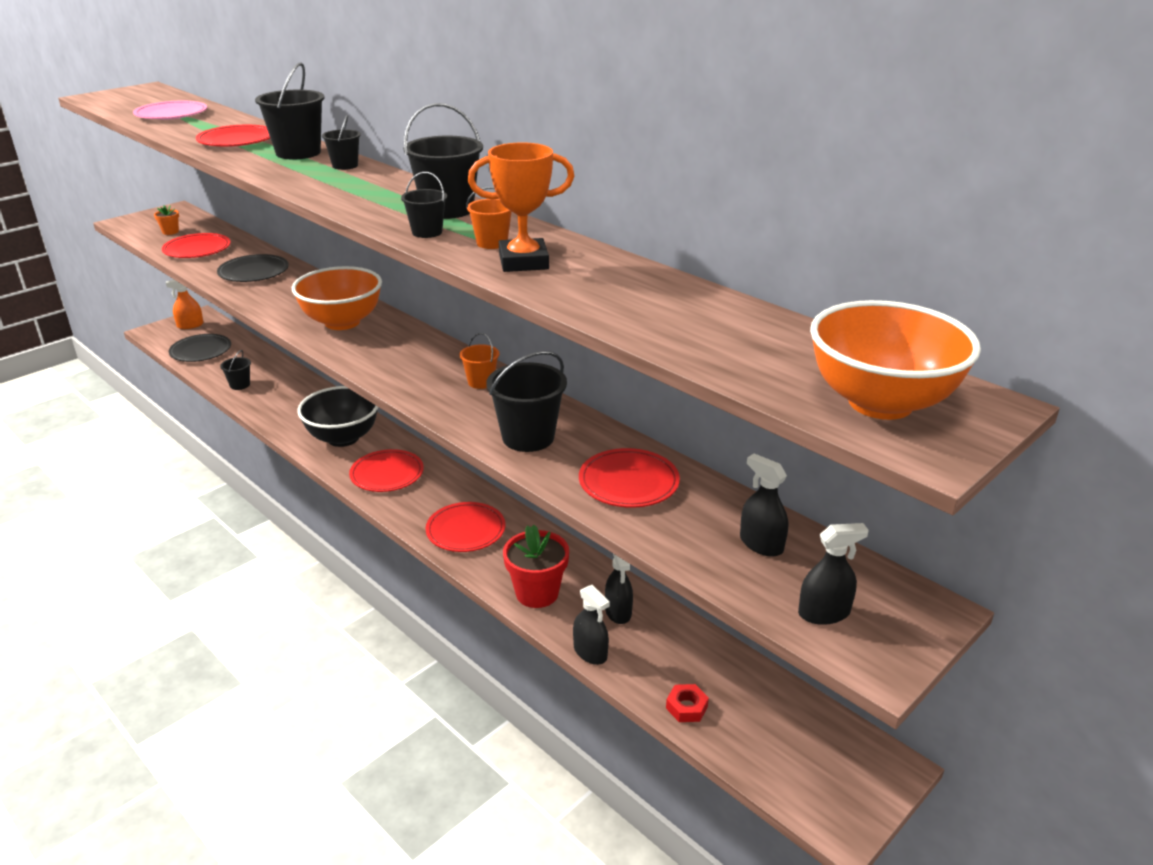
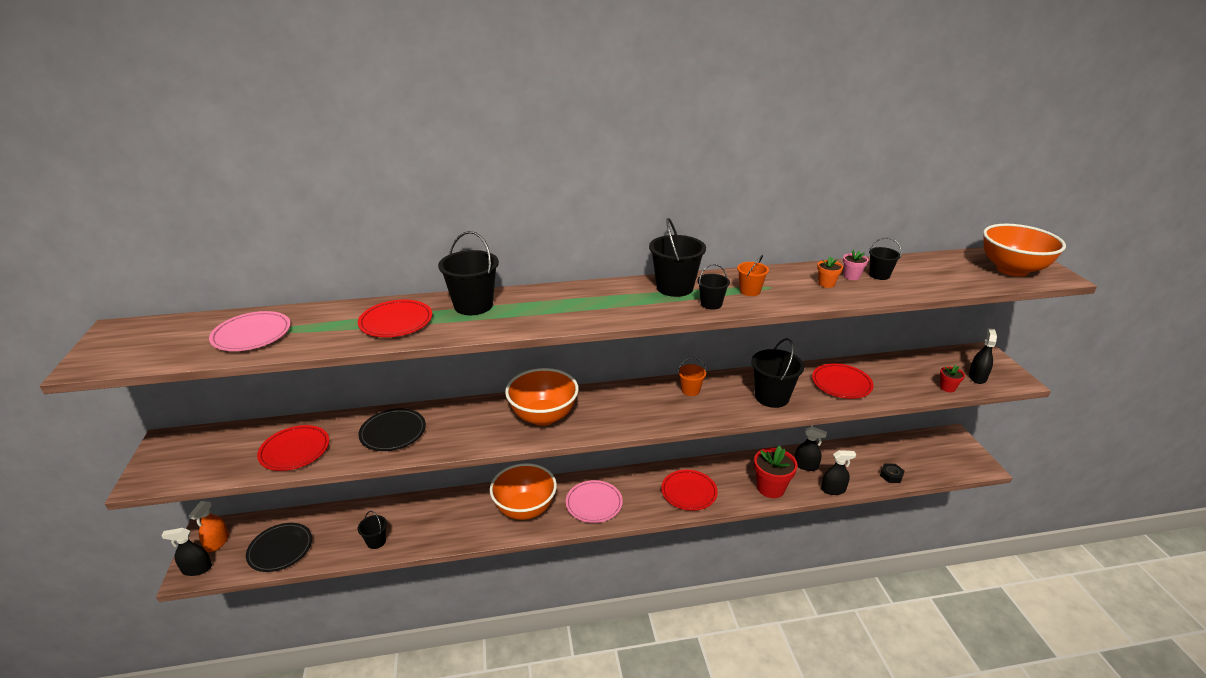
camera: 55 degrees left, 0 degrees up
(170, 232) = (223, 456): orange flower pot -> orange flower pot (826, 284)
(343, 438) = (525, 509): black bowl -> orange bowl
(345, 165) = (533, 296): black bucket -> black bucket (879, 275)
(387, 474) = (594, 503): red plate -> pink plate
(523, 262) = (789, 291): orange trophy -> none
(633, 288) = (851, 276): none -> pink flower pot
(686, 707) = (891, 475): red nut -> black nut
(742, 584) = (947, 388): none -> red flower pot
(761, 544) = (917, 370): black spray bottle -> black spray bottle (197, 569)

